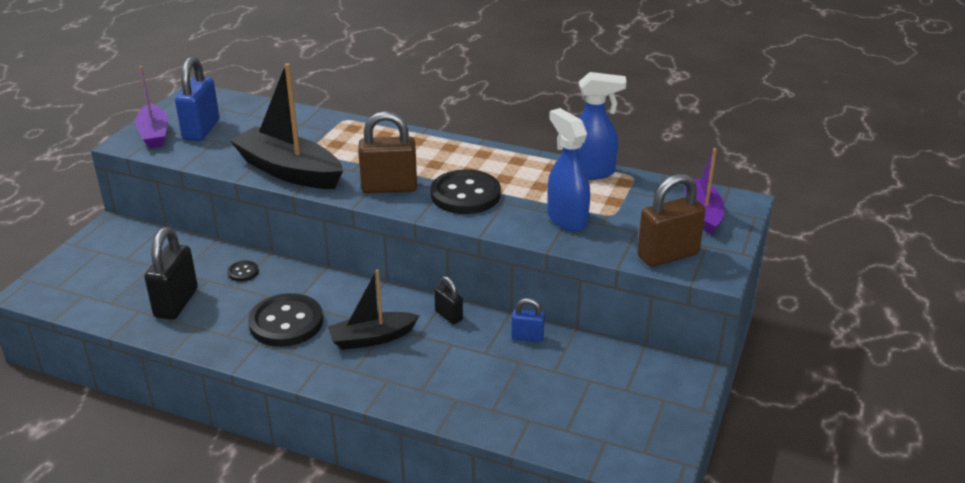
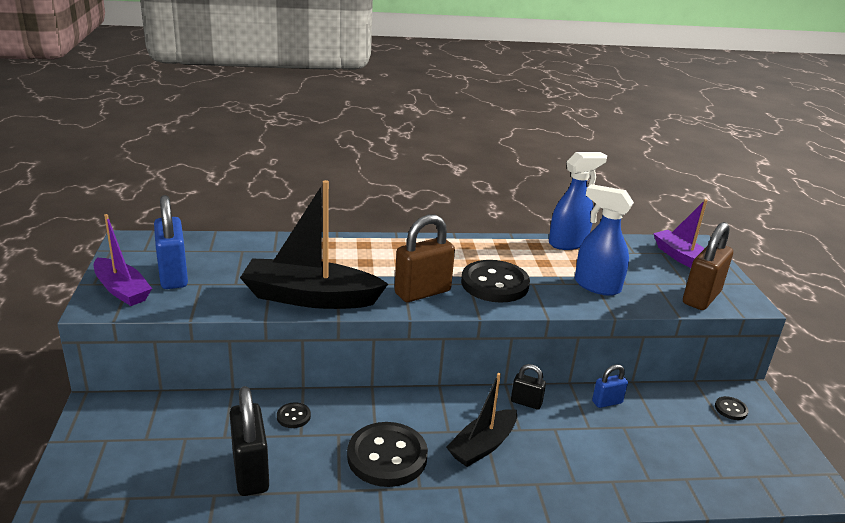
camera: 30 degrees left, 5 degrees down
(651, 380) = (731, 409): none -> black button

